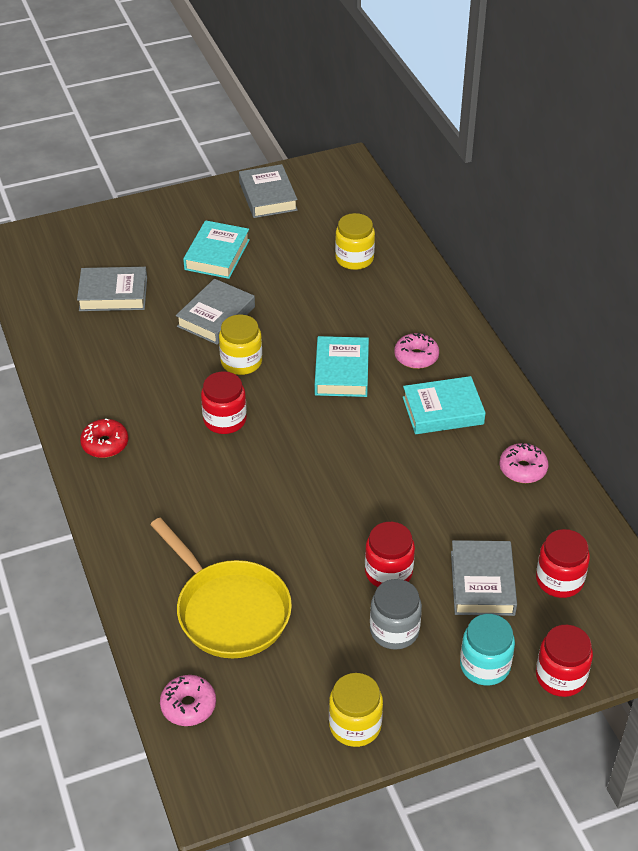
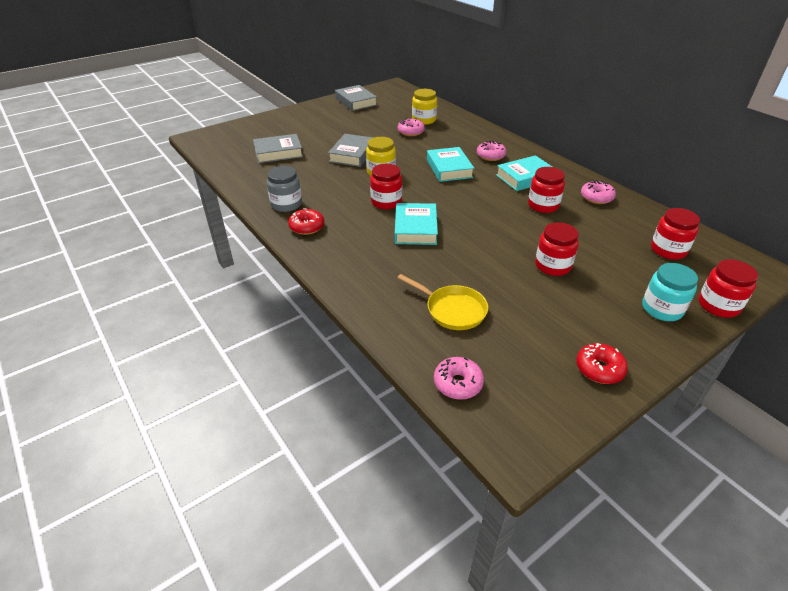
camera: 15 degrees left, 5 degrees down
(217, 255) = (338, 128): turquoise book -> turquoise book (415, 228)
(229, 610) = (452, 310): yellow pan -> yellow pan, size x0.65
(322, 282) = (411, 132): none -> pink donut
(355, 725) = (599, 369): yellow jar -> red donut
(394, 630) = (582, 299): grey jar -> grey jar (286, 204)
(437, 468) = (543, 205): none -> red jar
(482, 583) = (620, 260): grey book -> none

